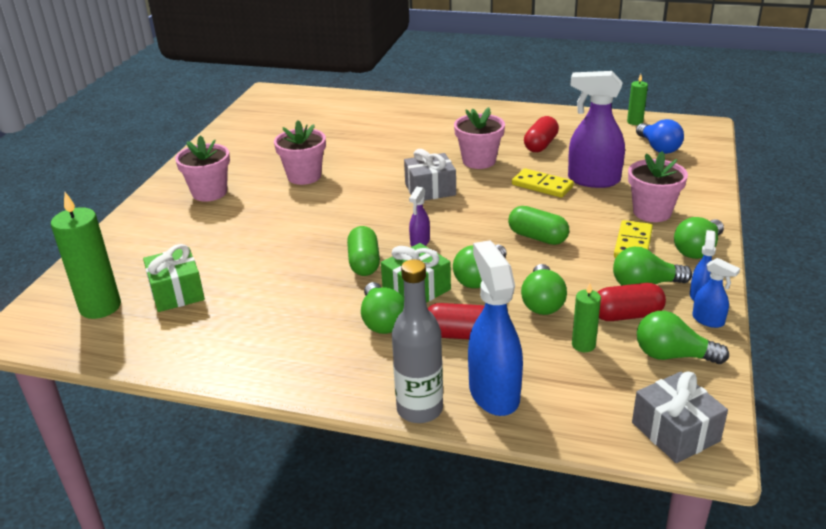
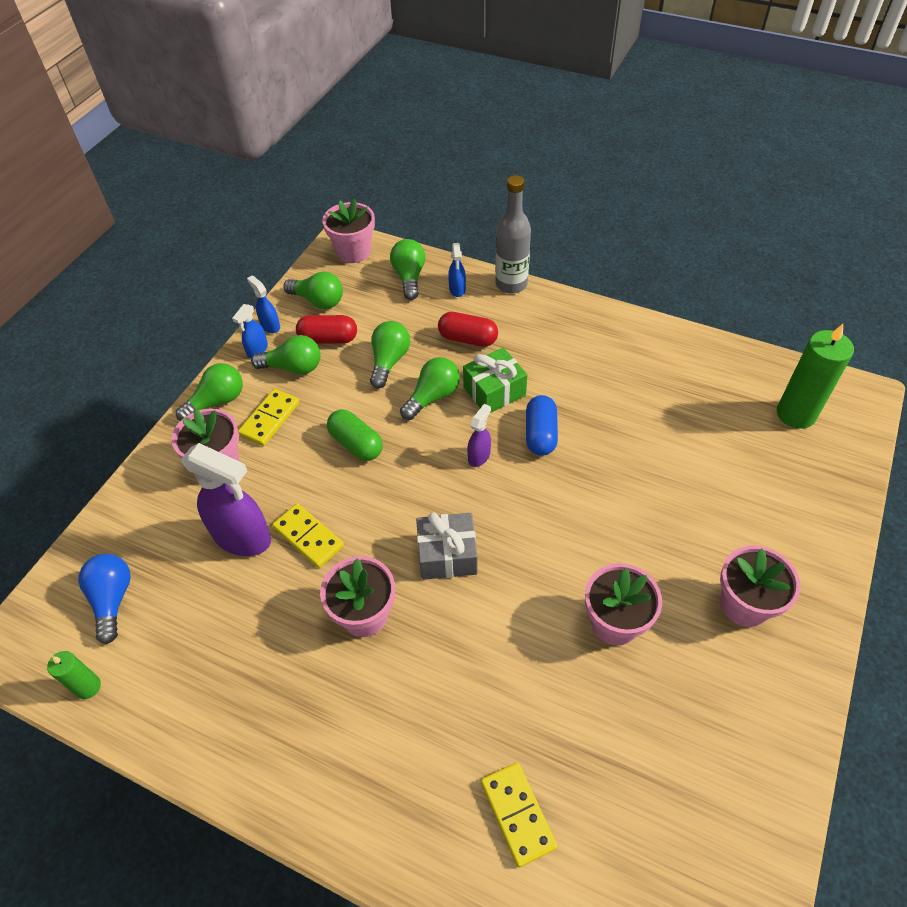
camera: 170 degrees left, 20 degrees up
(177, 292) = (725, 422): green gift -> none
(364, 118) = (517, 814): none -> yellow domino
(364, 263) = (540, 434): green capsule -> blue capsule
(382, 321) = (529, 361): green light bulb -> green light bulb (409, 277)
(493, 393) = (457, 289): blue spray bottle -> blue spray bottle, size x0.49
(540, 145) = (262, 643): red capsule -> none
(583, 345) = (377, 317): green candle -> none
(675, 432) = (353, 252): grey gift -> pink flower pot

